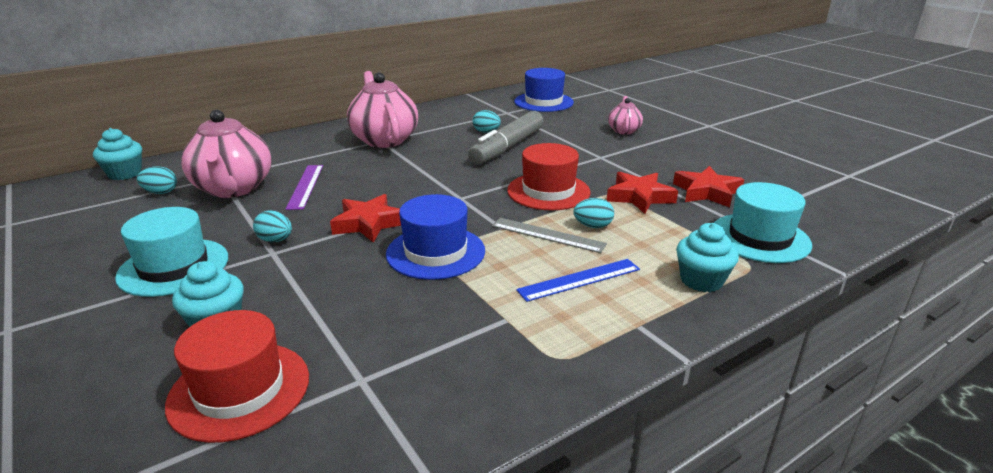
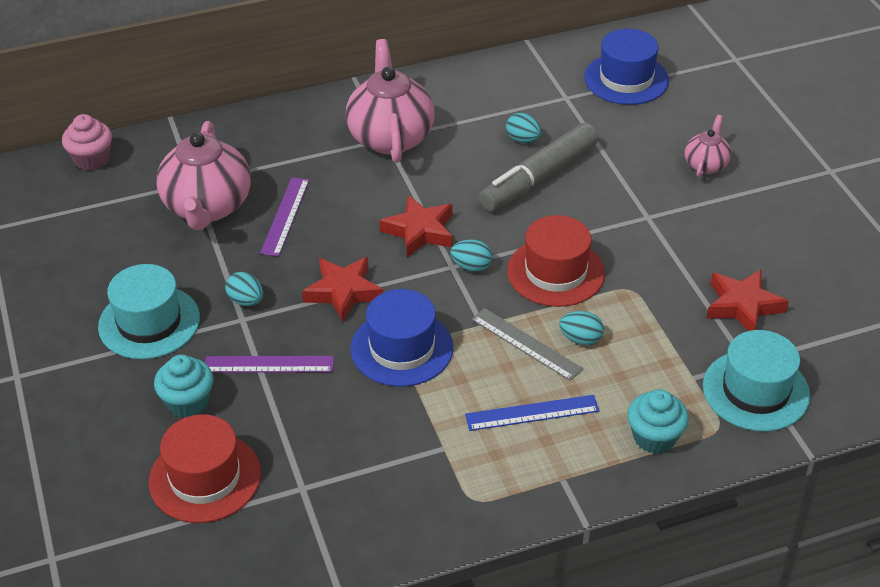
camera: 15 degrees right, 15 degrees up
(125, 174) = (92, 159): turquoise cupcake -> pink cupcake
(161, 192) = (131, 201): turquoise egg -> turquoise egg (471, 267)
(305, 281) = (269, 364): none -> purple ruler
(639, 197) = (657, 300): red star -> red star (420, 231)

